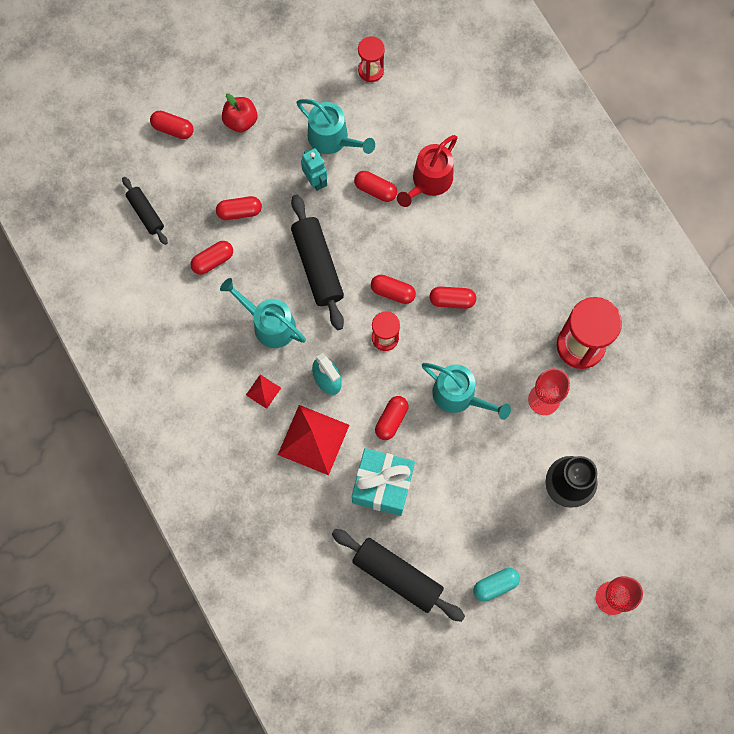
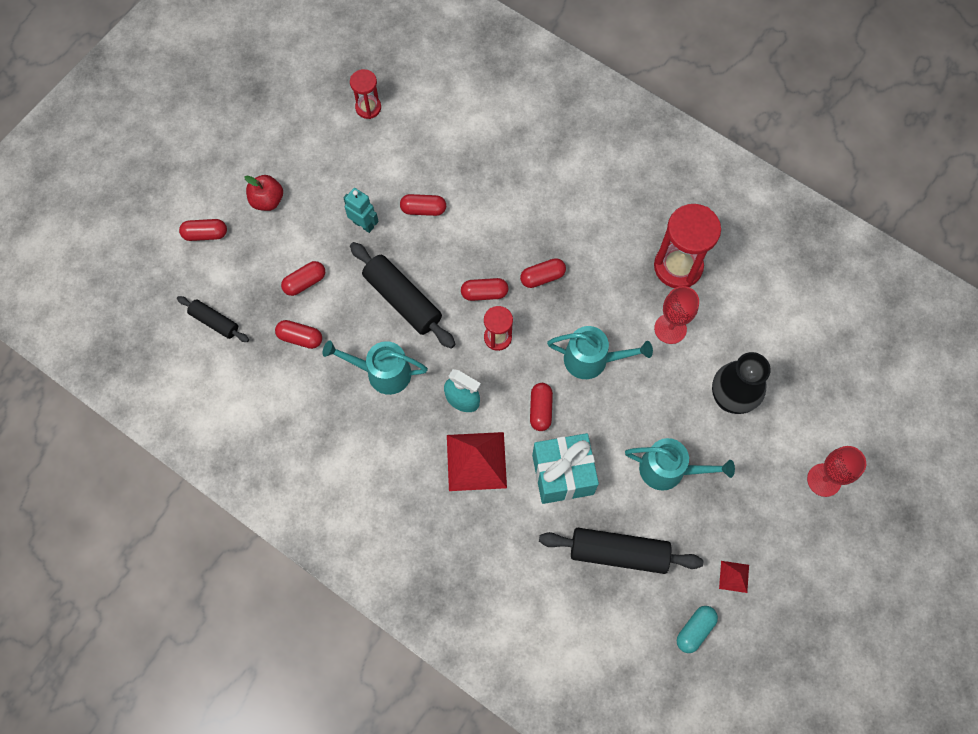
camera: 25 degrees left, 5 degrees down
(213, 260) = (300, 337): red capsule -> red capsule turned 75 degrees clockwise
(263, 391) = (406, 437): red pyramid -> red pyramid (734, 576)
(333, 139) = (362, 181): turquoise watering can -> turquoise watering can (669, 470)
(428, 182) = (469, 182): red watering can -> none
(495, 585) = (713, 518): turquoise capsule -> turquoise capsule (694, 630)

